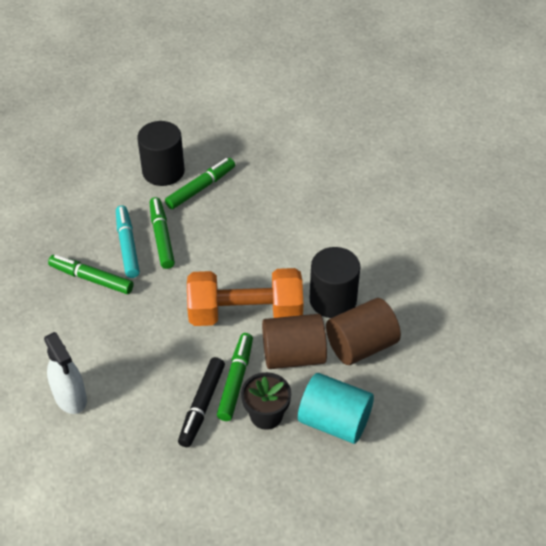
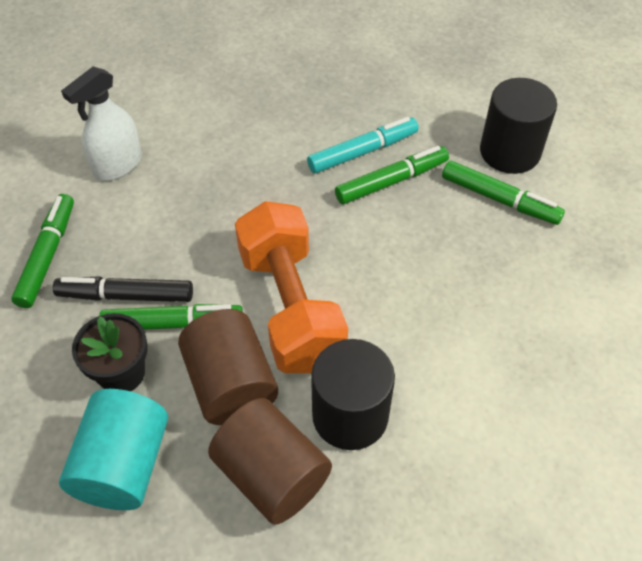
camera: 75 degrees right, 5 degrees up
(91, 279) = (297, 133): green marker -> green marker (47, 255)

